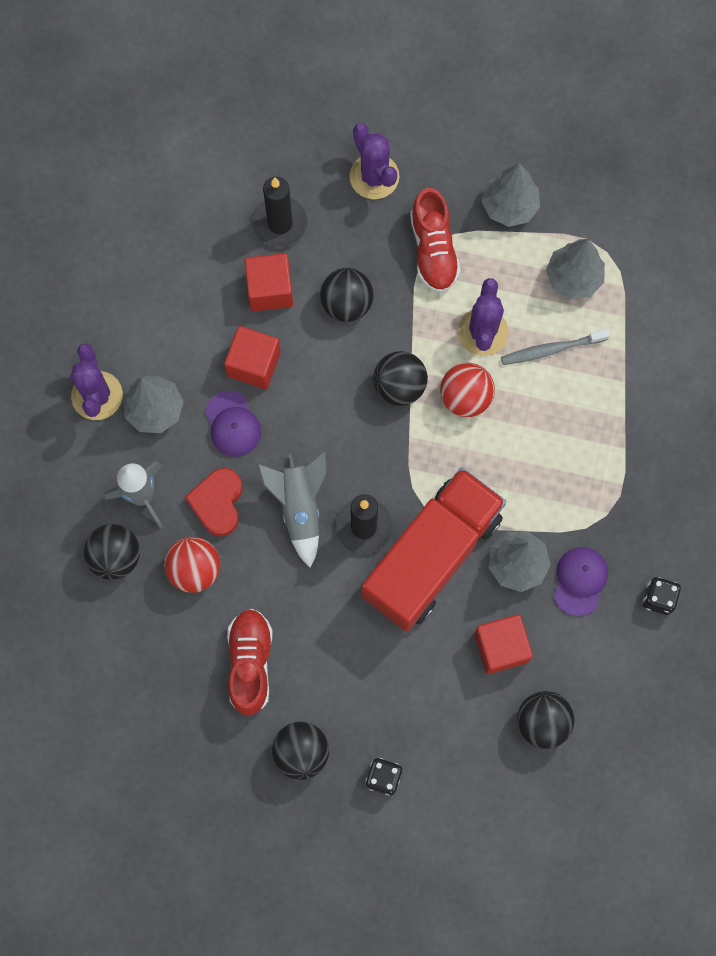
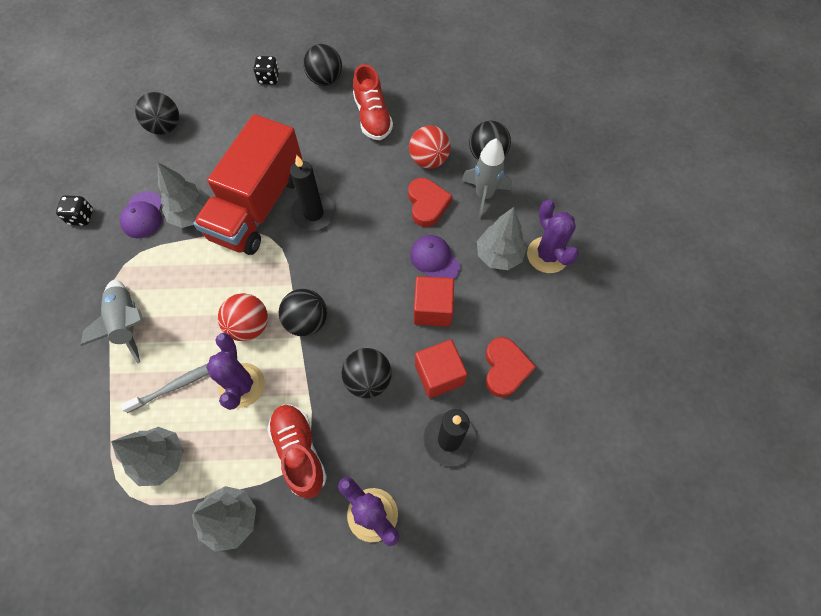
camera: 165 degrees right, 10 degrees down
(197, 278) = (505, 368): none -> red heart
(299, 508) = (365, 215): grey rocket -> grey rocket (128, 323)
(501, 647) = (199, 162): red cube -> none

